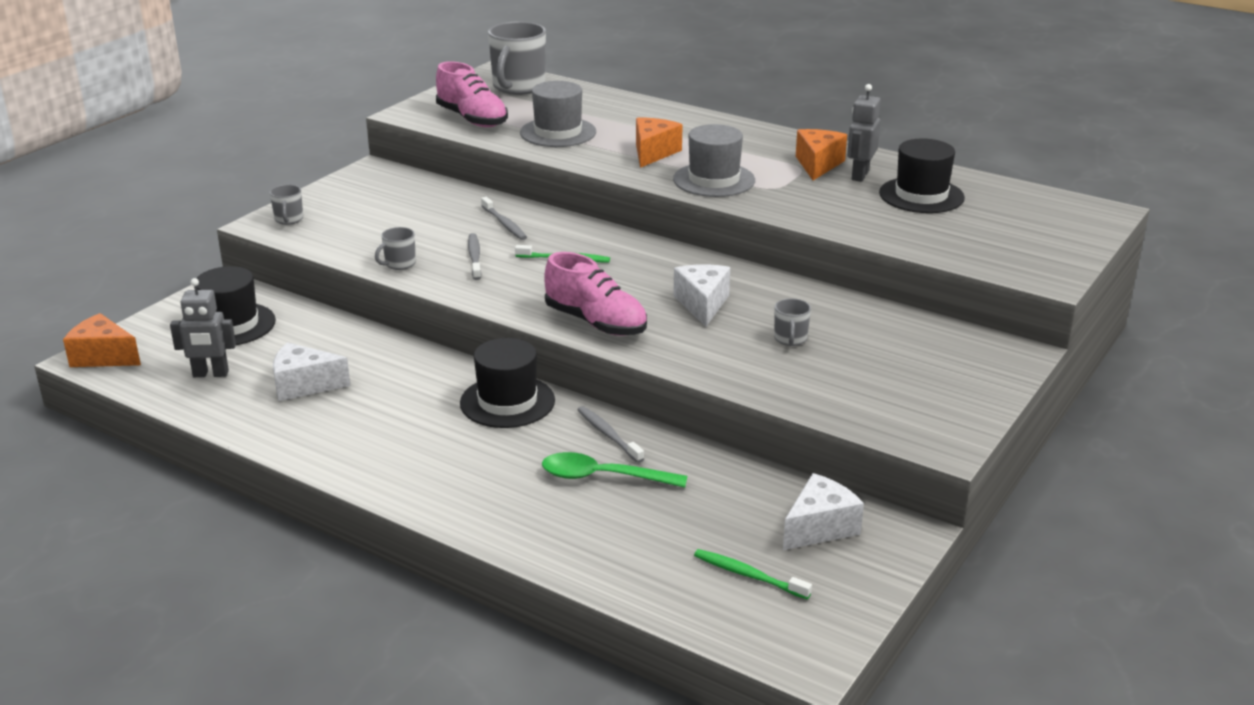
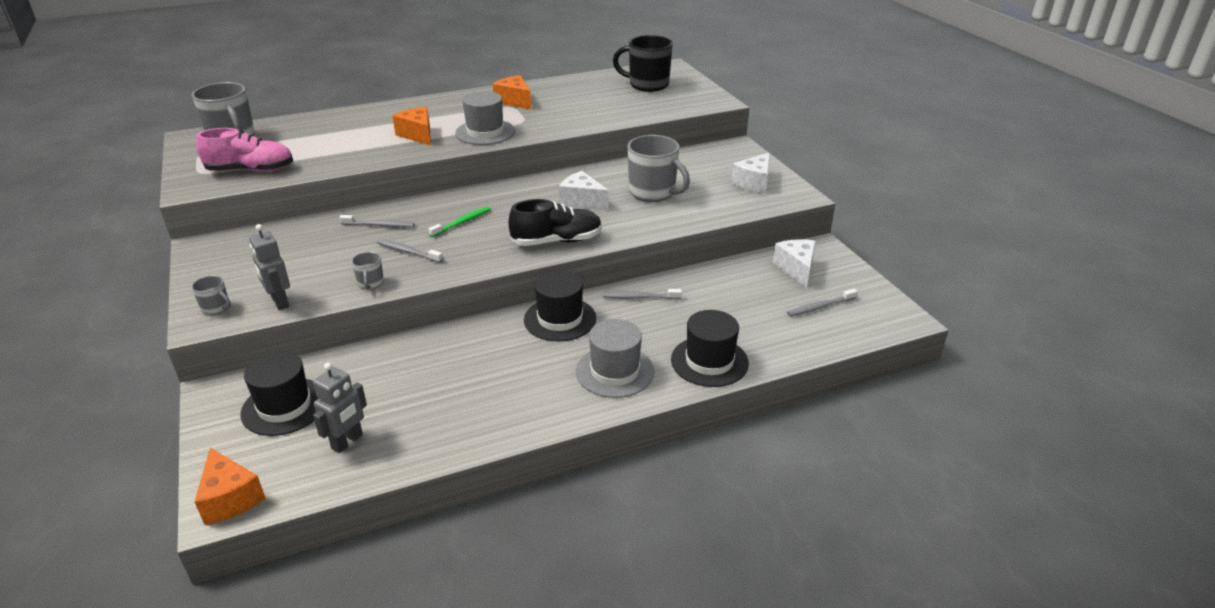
camera: 55 degrees left, 5 degrees up
(103, 357) = (230, 498): orange cheese -> orange cheese turned 90 degrees counterclockwise
(304, 385) = (428, 398): white cheese -> white cheese (754, 183)
(558, 132) = (331, 151): grey hat -> grey hat (615, 371)
(596, 323) = (557, 241): pink shoe -> black shoe
(603, 477) = (682, 316): green spoon -> none
(749, 575) = (820, 307): green toothbrush -> grey toothbrush
(790, 339) = (653, 193): grey mug -> grey mug, size x2.12
(859, 175) = (545, 97): grey robot -> grey robot (279, 302)
(921, 195) = (592, 93): black hat -> black hat (709, 361)
(1012, 217) = (647, 85): none -> black mug

